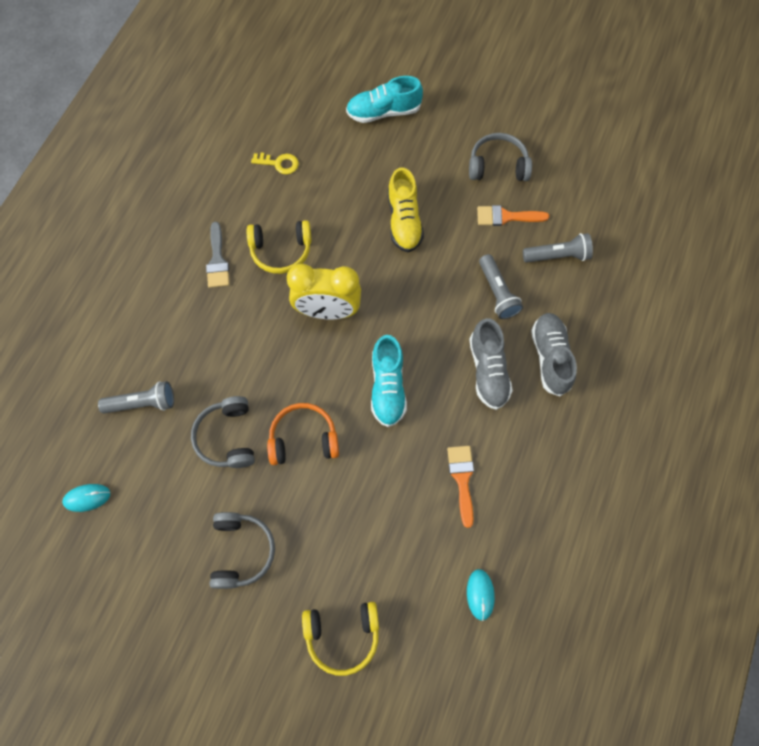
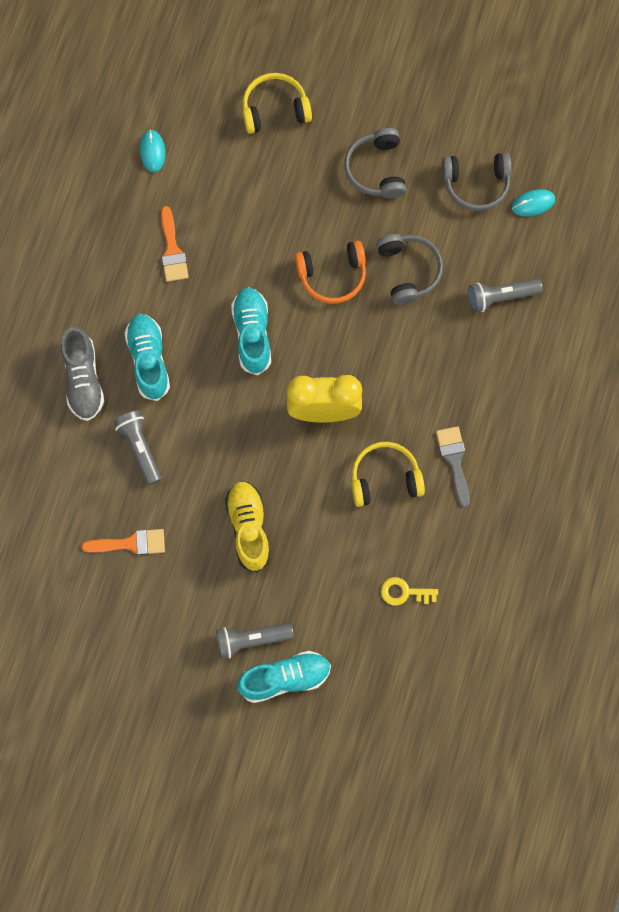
camera: 175 degrees right, 5 degrees up
(488, 370) = (148, 360): grey shoe -> turquoise shoe
(498, 165) = (141, 612): grey headphones -> grey headphones (476, 184)
(557, 256) = (72, 499): grey flashlight -> grey flashlight (251, 640)

